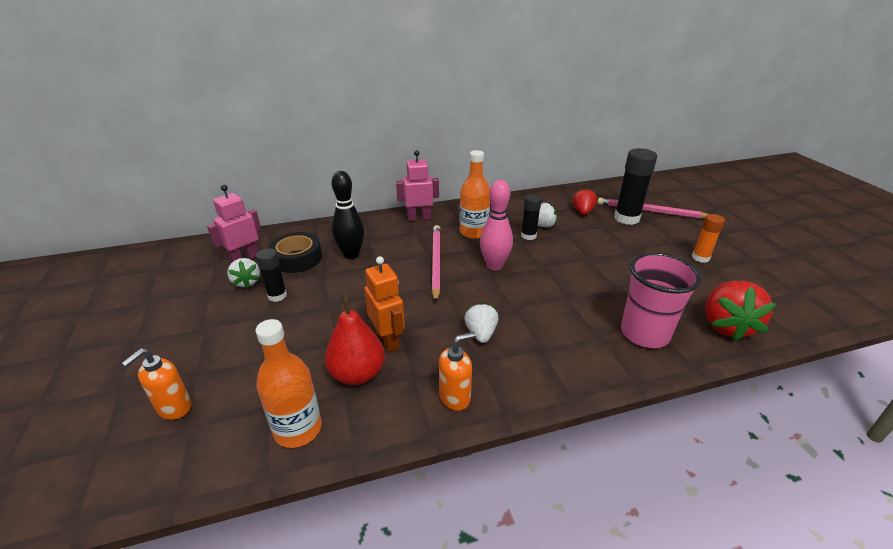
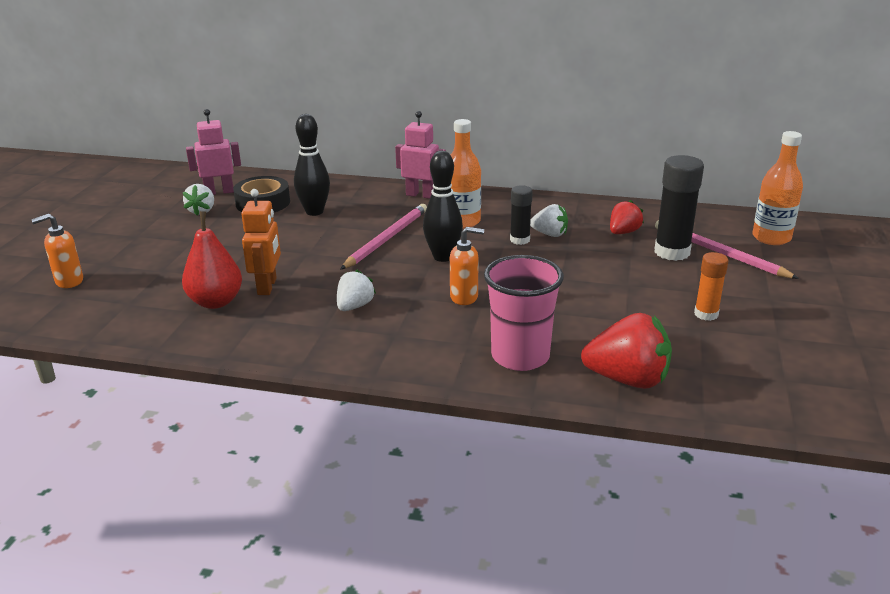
camera: 30 degrees right, 5 degrees down
(277, 296) = (215, 228): black glue stick -> none
(298, 429) = (135, 322): orange bottle -> orange bottle (771, 238)
(455, 397) = (273, 342): orange soap dispenser -> orange soap dispenser (464, 297)
(494, 266) = (443, 257): pink bowling pin -> black bowling pin
(726, 326) = (627, 379): red strawberry -> red strawberry turned 120 degrees counterclockwise

